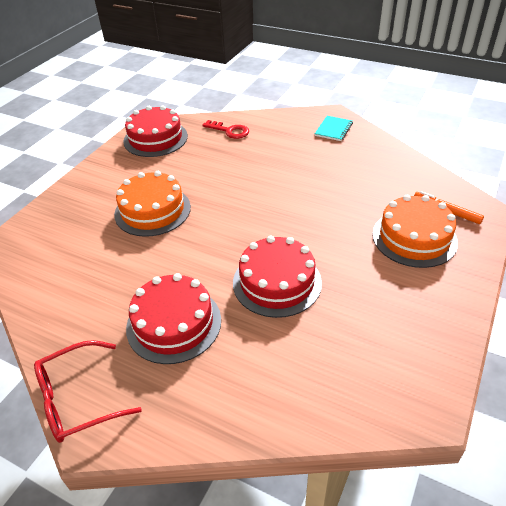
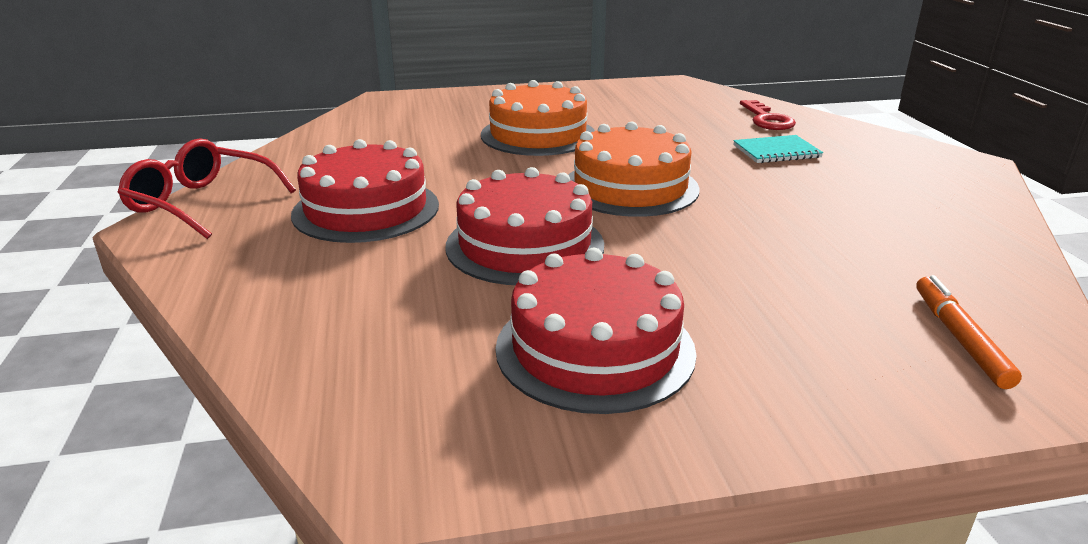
camera: 50 degrees right, 15 degrees down
(155, 138) = (664, 93): red cake -> red cake (595, 348)
(333, 129) = (936, 174): turquoise notebook -> turquoise notebook (776, 151)
(414, 237) = (818, 326): orange cake -> orange cake (630, 187)

